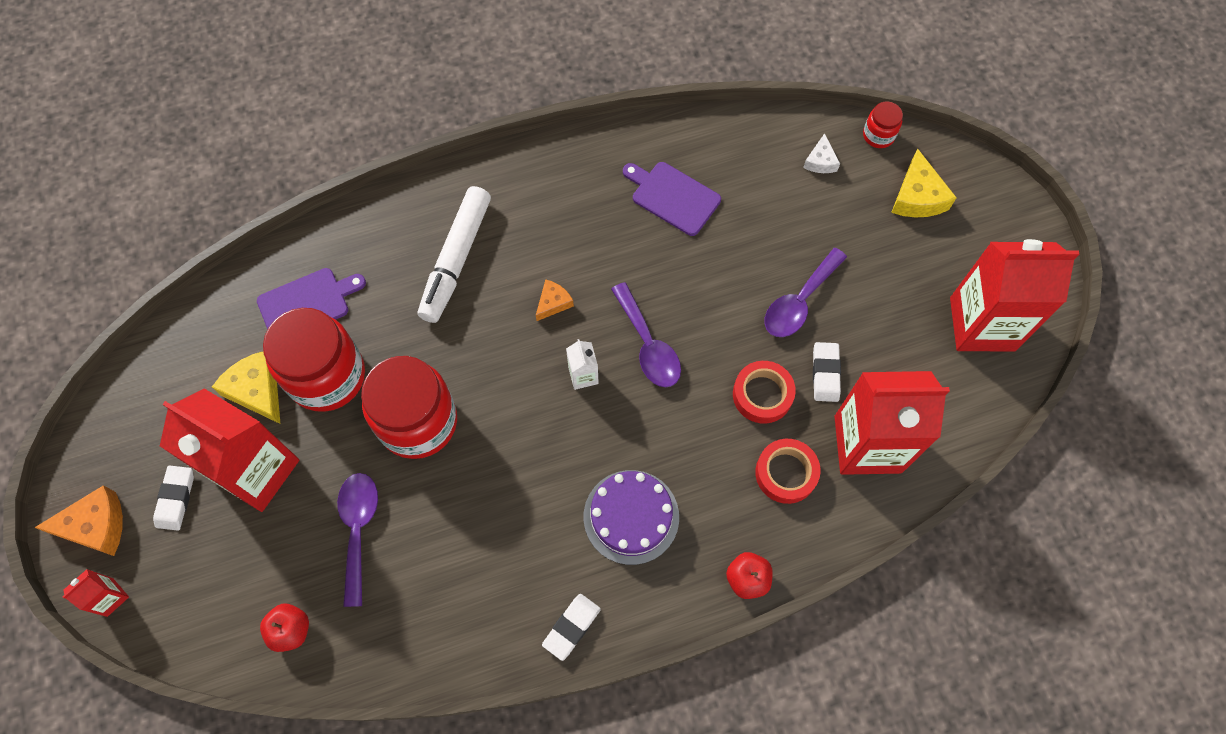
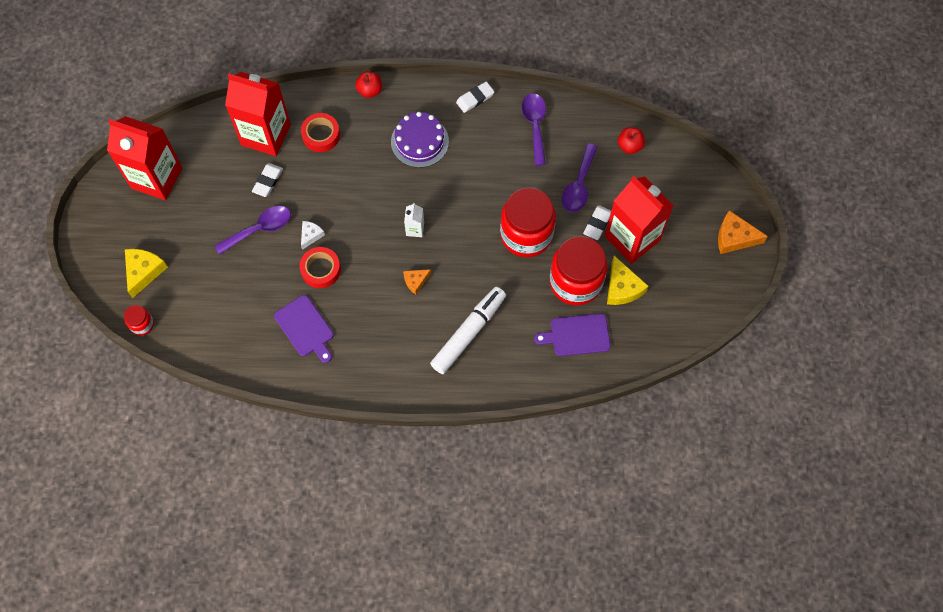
camera: 160 degrees left, 0 degrees up
(110, 597) = (730, 195): red carton -> none
(175, 499) = (684, 238): white eraser -> white eraser (597, 224)
(648, 345) = (367, 234): purple spoon -> purple spoon (535, 125)
(762, 395) = (312, 182): red tape -> red tape (321, 269)
(820, 161) = (192, 319): white cheese -> white cheese (310, 235)

